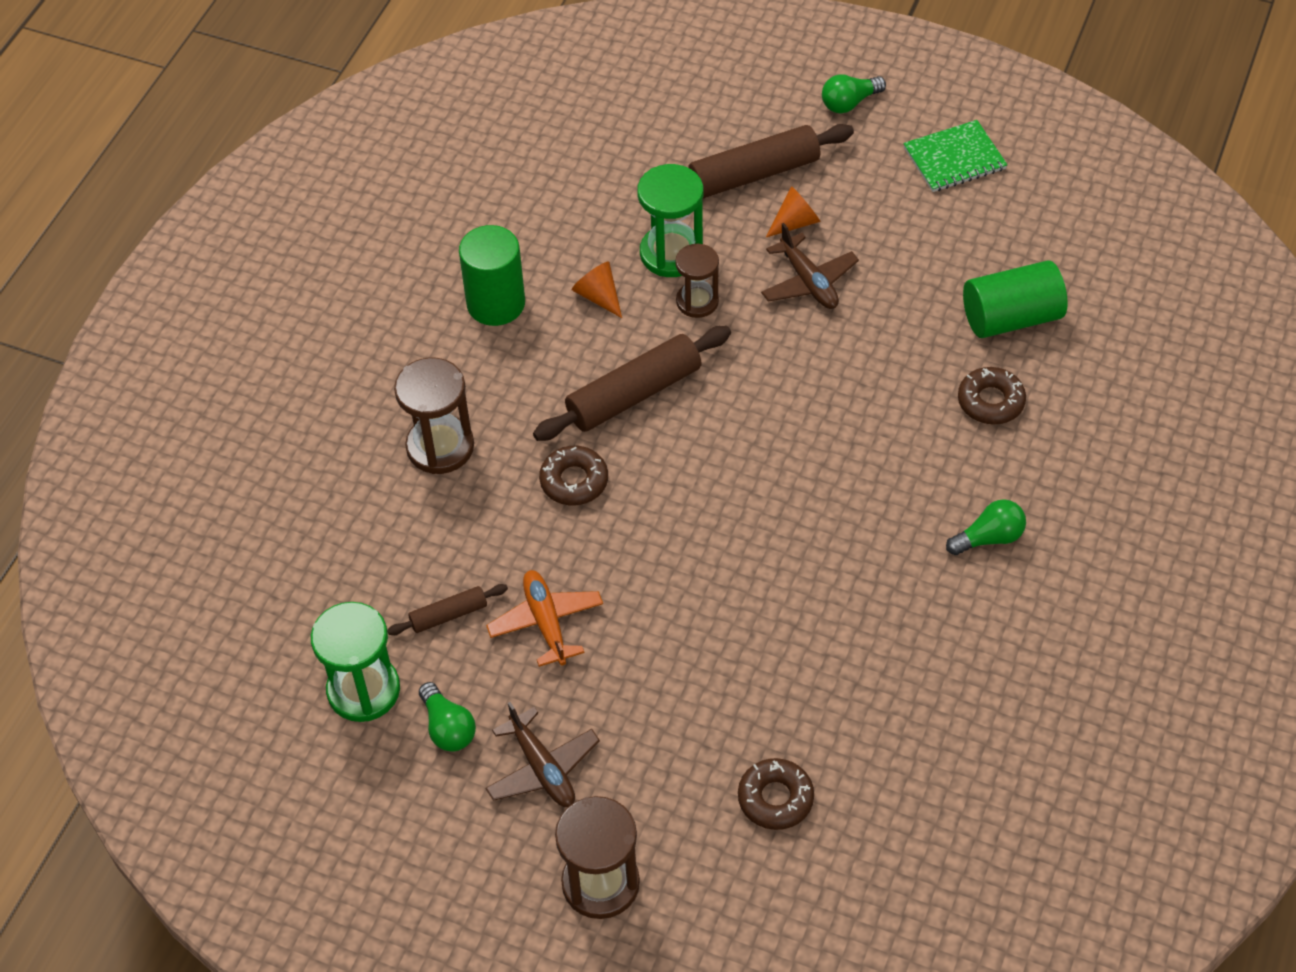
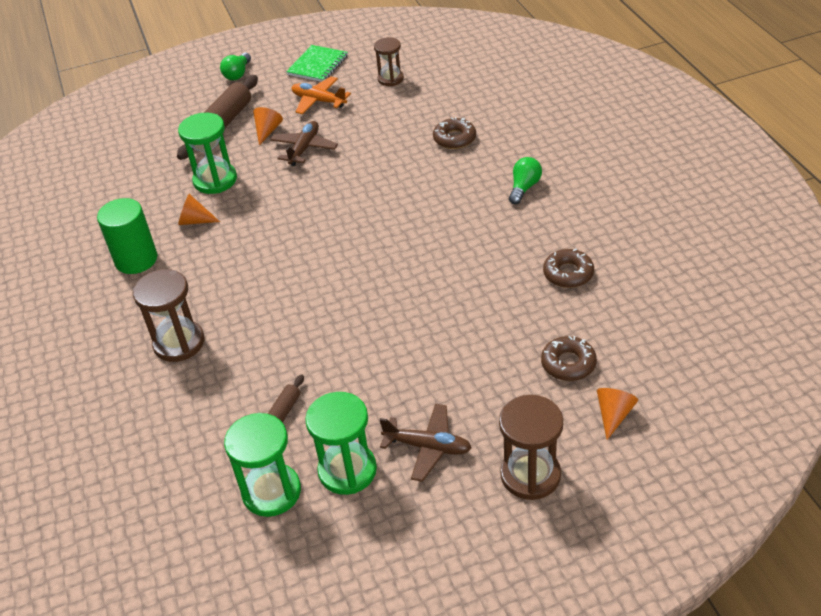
camera: 40 degrees left, 10 degrees down
(447, 727) = (347, 470): green light bulb -> green hourglass
(546, 623) = (344, 378): orange plane -> orange plane (319, 101)
(574, 481) = (280, 305): brown donut -> brown donut (568, 273)
(633, 394) = (267, 248): brown rolling pin -> none
(697, 301) = (254, 190): brown hourglass -> brown hourglass (390, 79)
(751, 894) = (614, 415): none -> orange cone
(808, 282) = (304, 149): brown plane -> brown plane turned 90 degrees counterclockwise
(1011, 318) = (422, 104): green cylinder -> none

